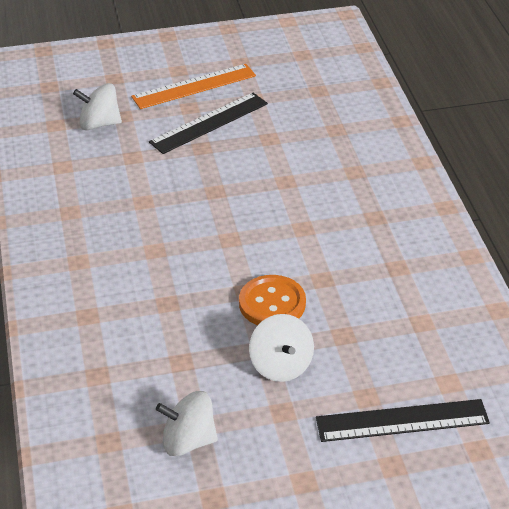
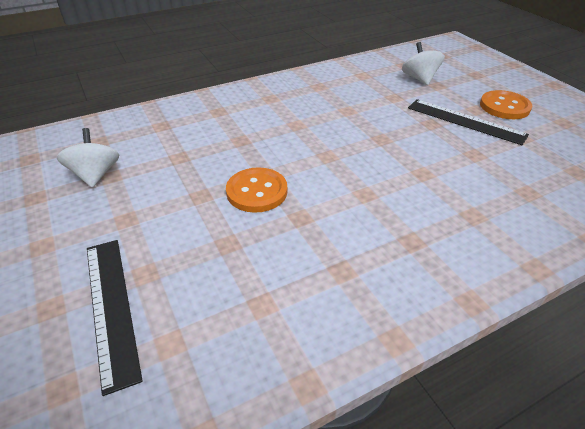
camera: 75 degrees right, 0 degrees up
(194, 86) = (504, 106): orange ruler -> orange button
(281, 365) = (181, 209): white spinning top -> none

